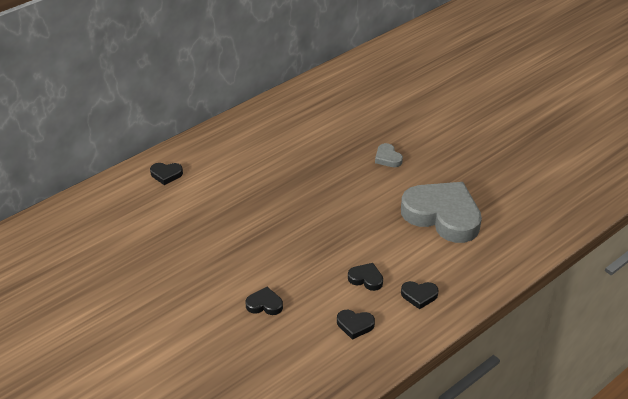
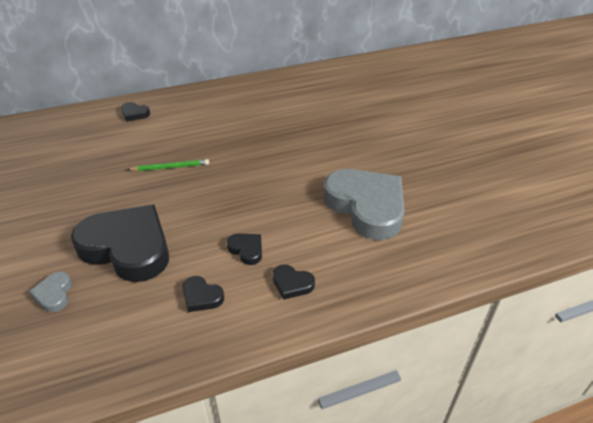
camera: 20 degrees right, 0 degrees up
(246, 222) = (170, 167): none -> green pencil
(264, 304) = (127, 248): black heart -> black heart, size x2.45
(387, 158) = (341, 142): grey heart -> grey heart (54, 294)

